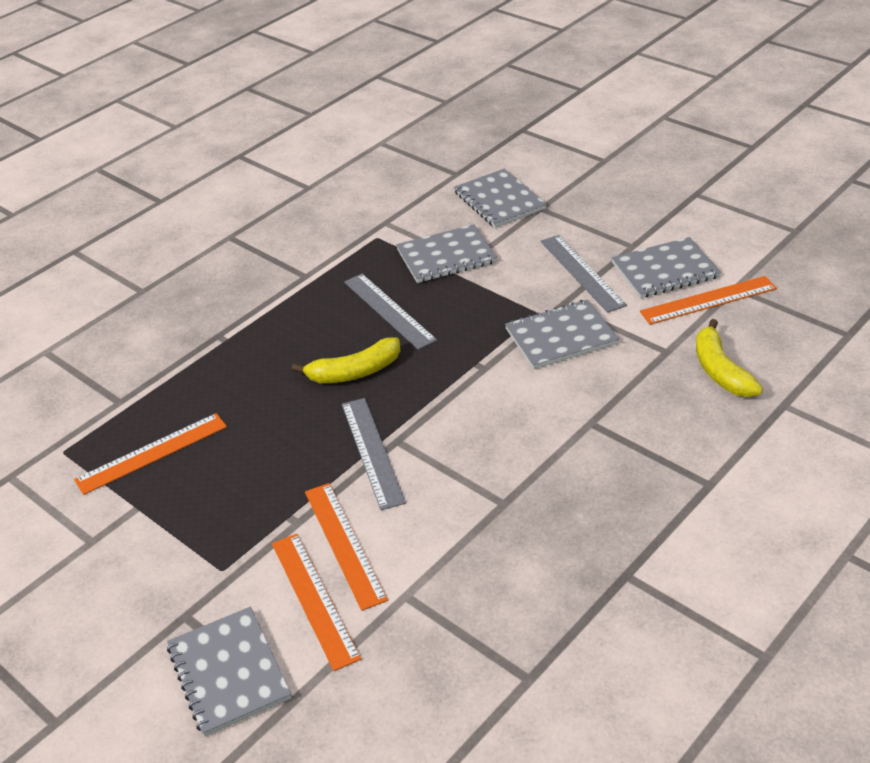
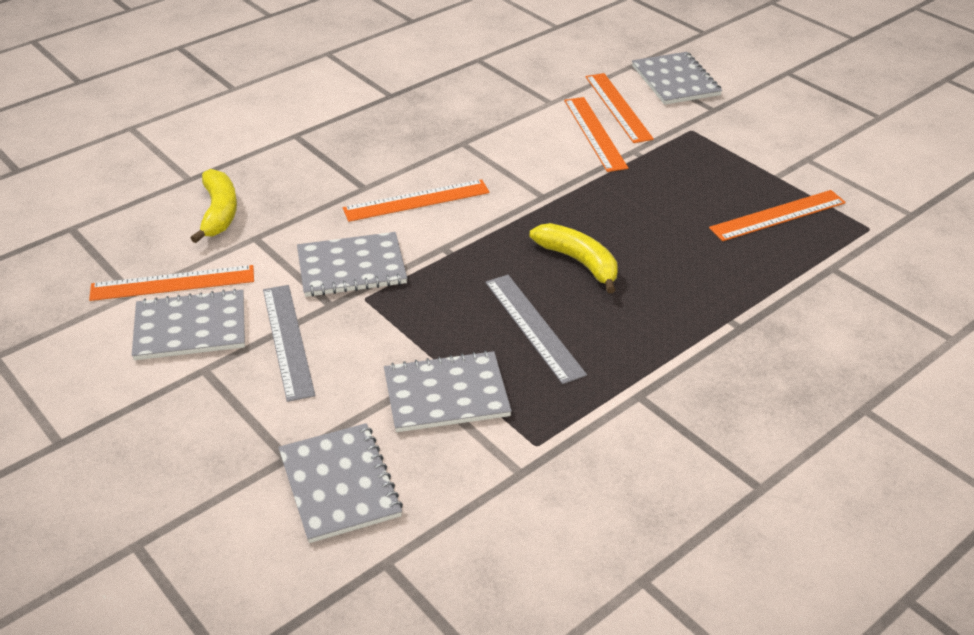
camera: 175 degrees left, 0 degrees up
(354, 372) = (579, 262): yellow banana -> yellow banana turned 60 degrees clockwise
(372, 452) = (567, 190): grey ruler -> none
(528, 414) = (416, 201): none -> orange ruler

